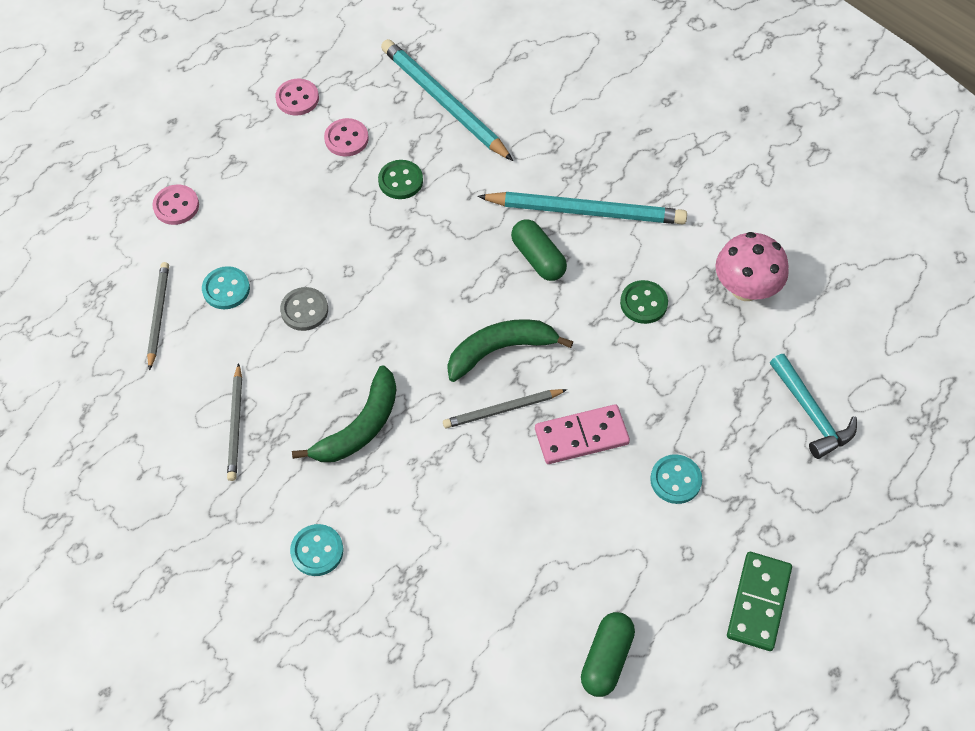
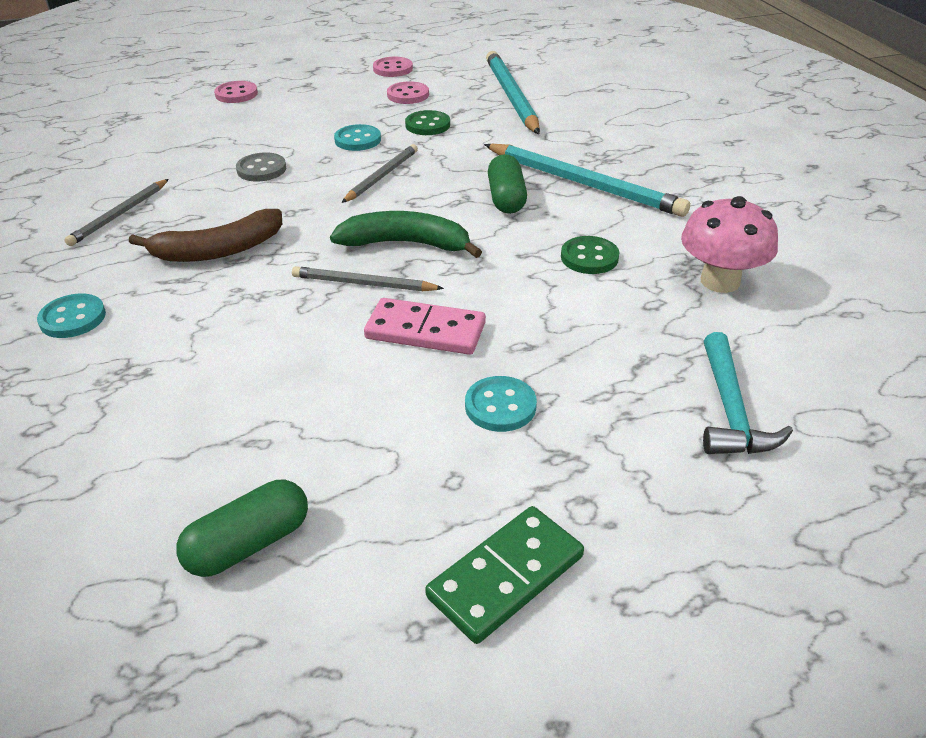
camera: 30 degrees right, 20 degrees down
(158, 315) = (147, 140): grey pencil -> grey pencil (381, 176)
(226, 289) = (216, 142): turquoise button -> turquoise button (358, 140)
(360, 427) = (218, 250): green banana -> brown banana

